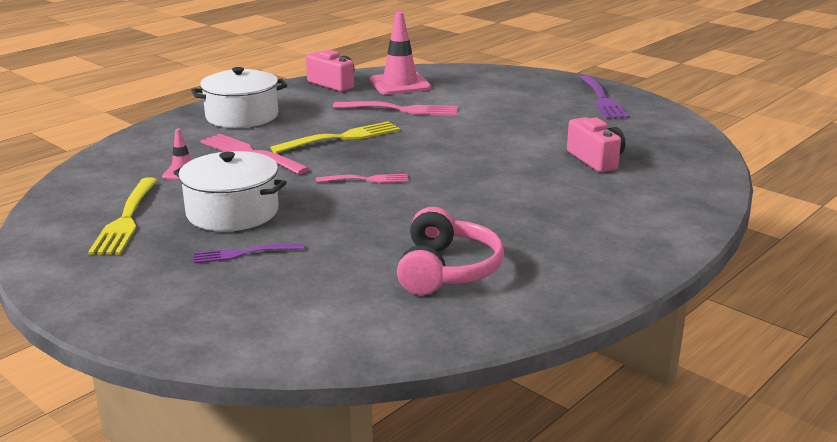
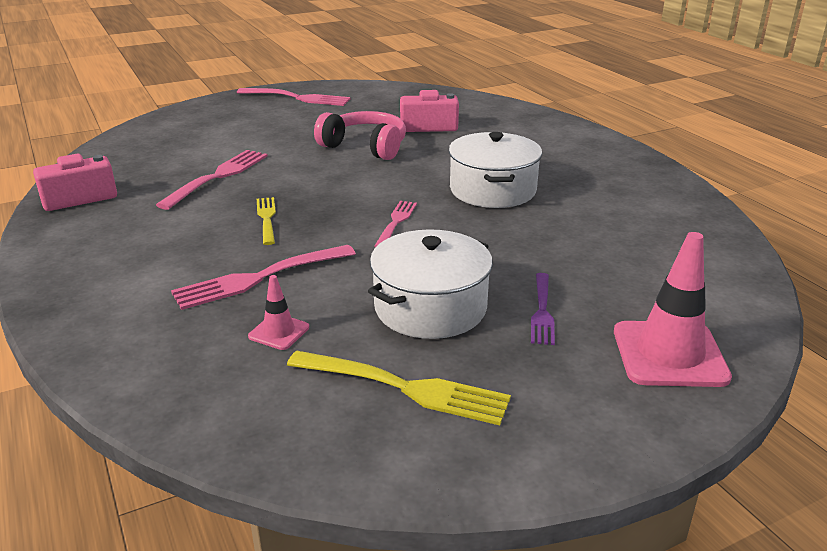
camera: 70 degrees left, 5 degrees up
(242, 116) = (117, 270): white pot -> white pot (492, 190)
(341, 138) = (267, 219): yellow fork -> yellow fork, size x0.62
(400, 84) = (136, 165): pink traffic cone -> pink traffic cone (669, 354)
(447, 270) = (612, 218): pink headphones -> pink headphones (365, 146)
(602, 99) = (296, 98): purple fork -> pink fork

